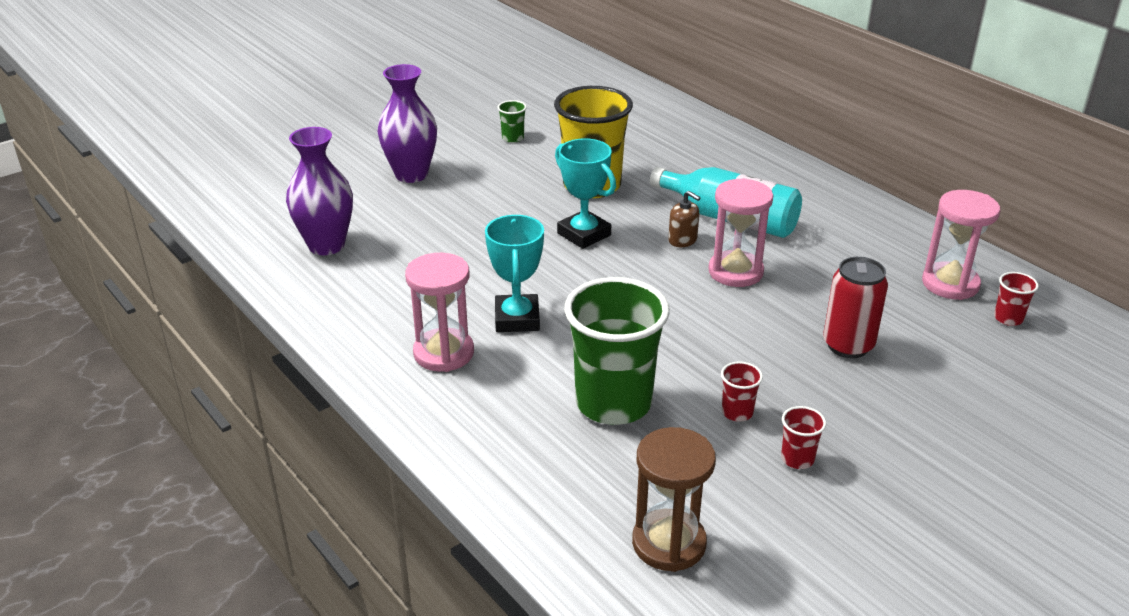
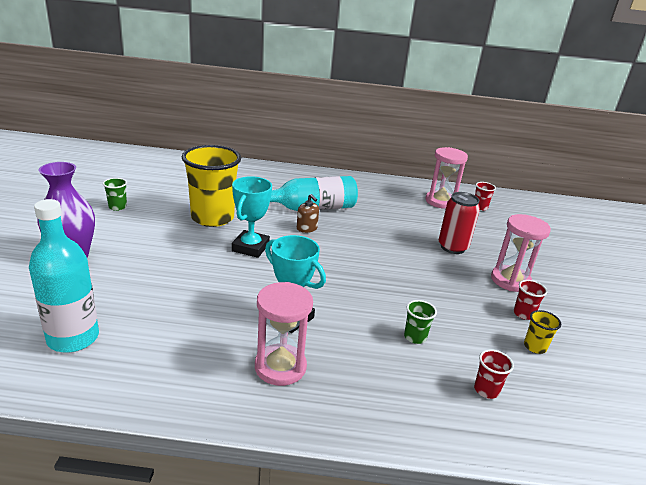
camera: 50 degrees left, 5 degrees down
(326, 245) = (73, 338): purple vase -> turquoise bottle
(584, 234) = (250, 247): turquoise trophy -> turquoise trophy turned 75 degrees counterclockwise
(613, 403) = (415, 337): green cup -> green cup, size x0.41
(669, 543) = (557, 398): brown hourglass -> none
(682, 240) = (307, 228): brown soap dispenser -> brown soap dispenser turned 60 degrees clockwise
(735, 272) = (356, 234): pink hourglass -> pink hourglass (510, 280)
(737, 412) = (468, 306): red cup -> red cup (486, 390)
(741, 493) = (535, 347): none -> yellow cup

